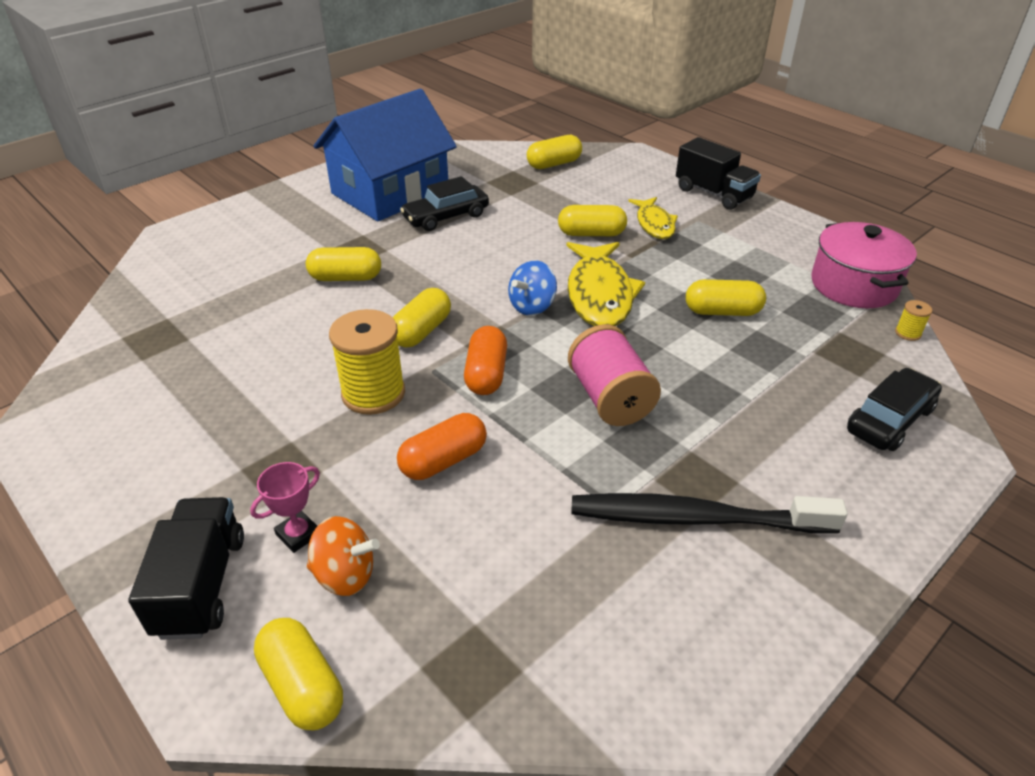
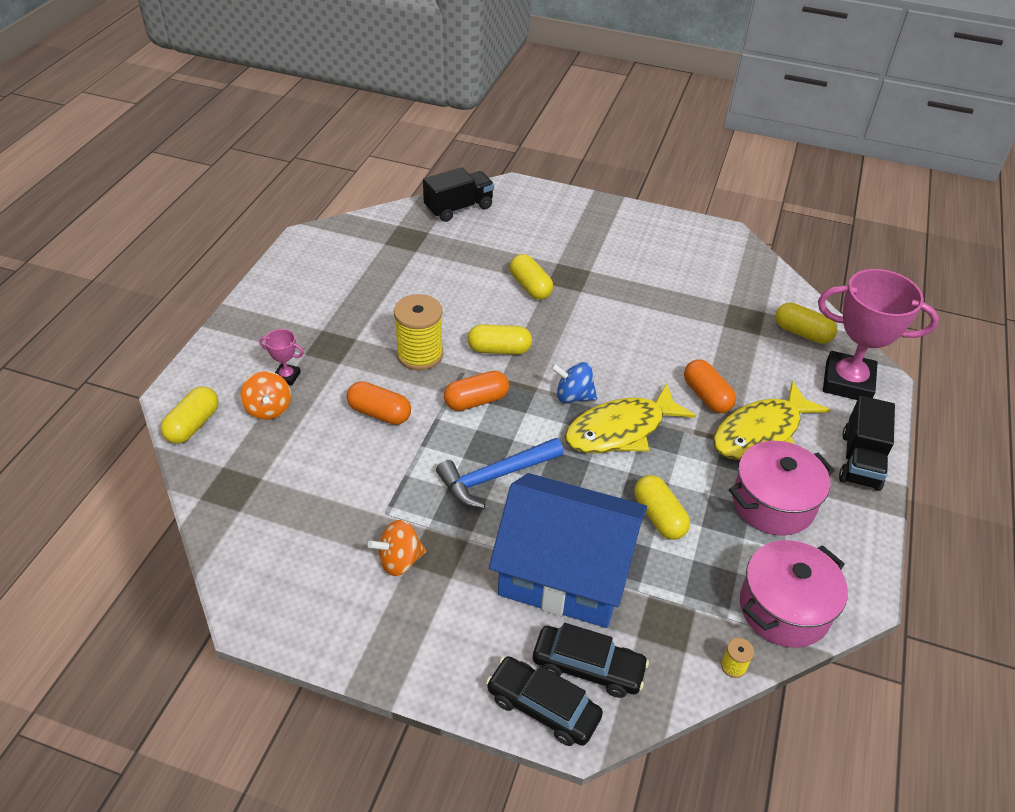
camera: 60 degrees right, 5 degrees up
(201, 585) = (235, 357): black truck -> black truck (459, 208)
(390, 192) = (660, 258): blue house -> blue house (565, 571)
(446, 217) = (653, 302): black car -> black car (543, 707)
(591, 234) = (706, 396): yellow capsule -> orange capsule
(610, 398) = (495, 477): pink spool -> blue hammer
(625, 167) = (847, 382): none -> pink trophy
(654, 224) = (761, 433): yellow fish -> yellow fish, size x1.64
(695, 518) = (399, 560): black toothbrush -> orange spinning top
(737, 248) = (773, 503): none -> pink pot

